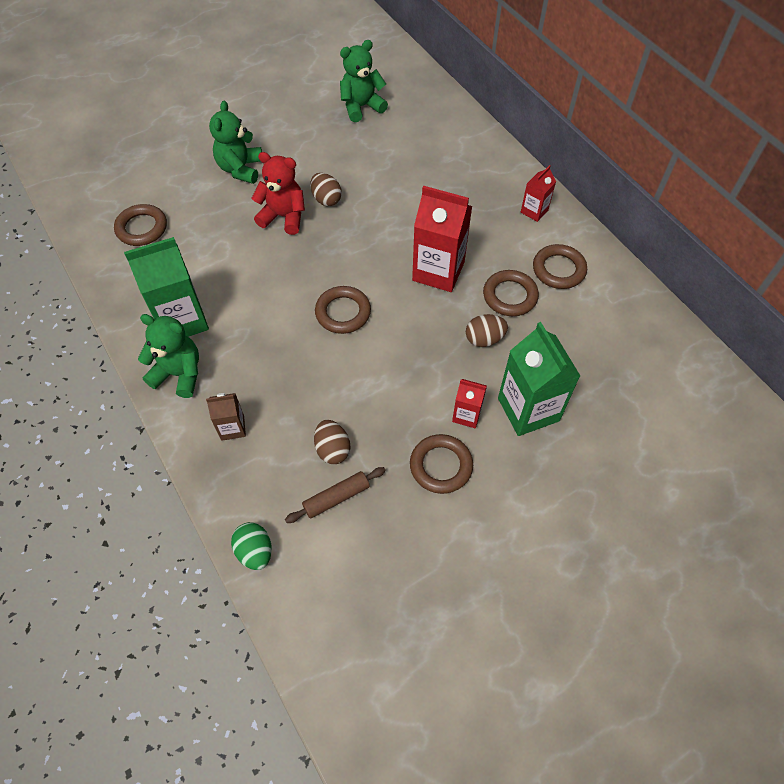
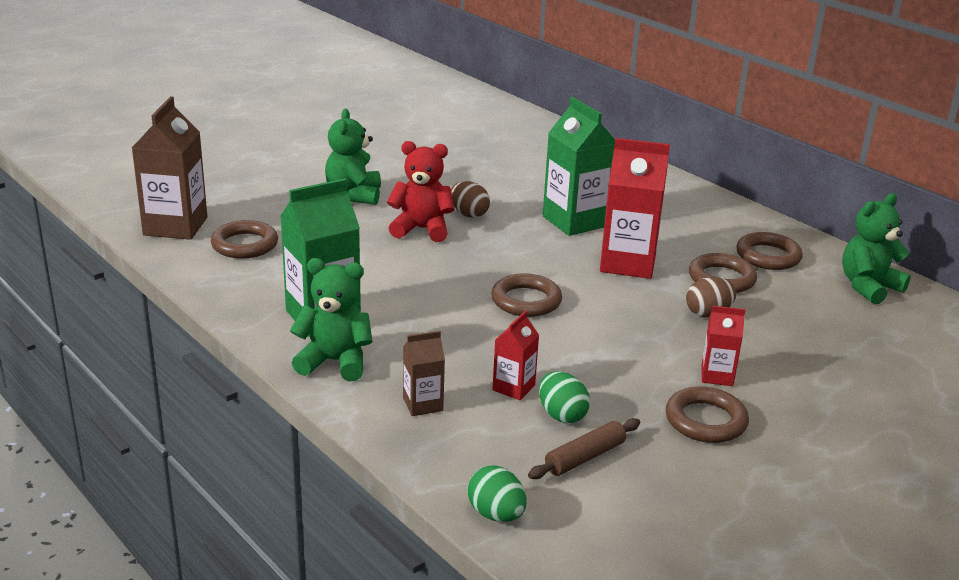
camera: 10 degrees left, 30 degrees down
(94, 202) = (175, 226): none -> brown carton
(332, 449) = (561, 415): brown egg -> green egg
(361, 107) = (481, 146): green teddy bear -> green teddy bear (868, 287)
(528, 409) = (789, 367): green carton -> green carton (575, 221)
(534, 211) = (717, 214): red carton -> red carton (513, 387)

